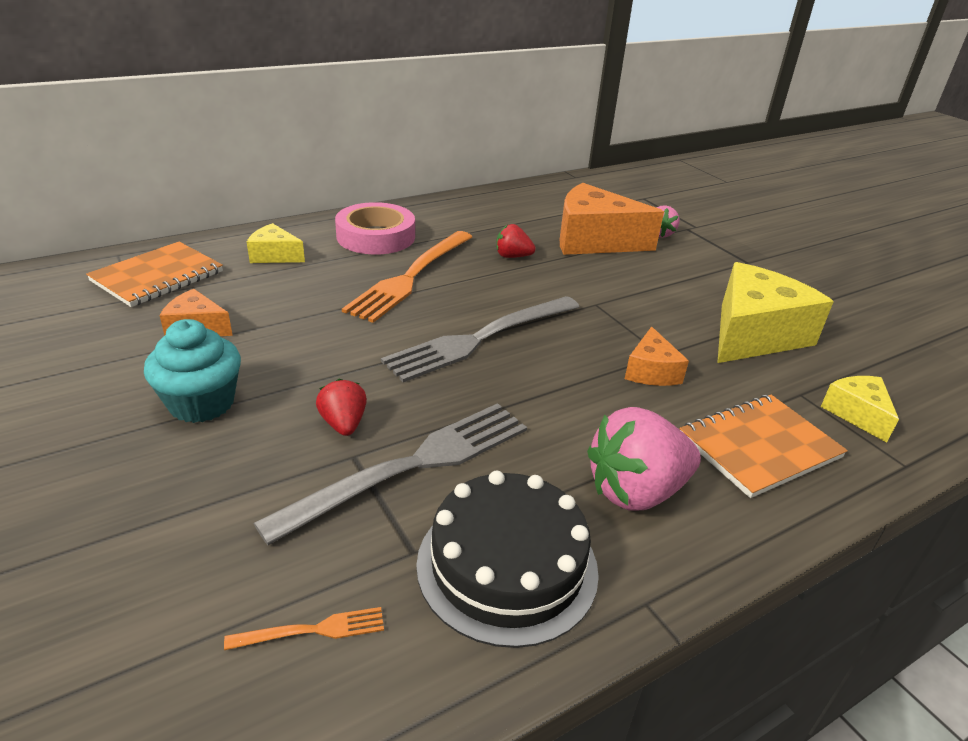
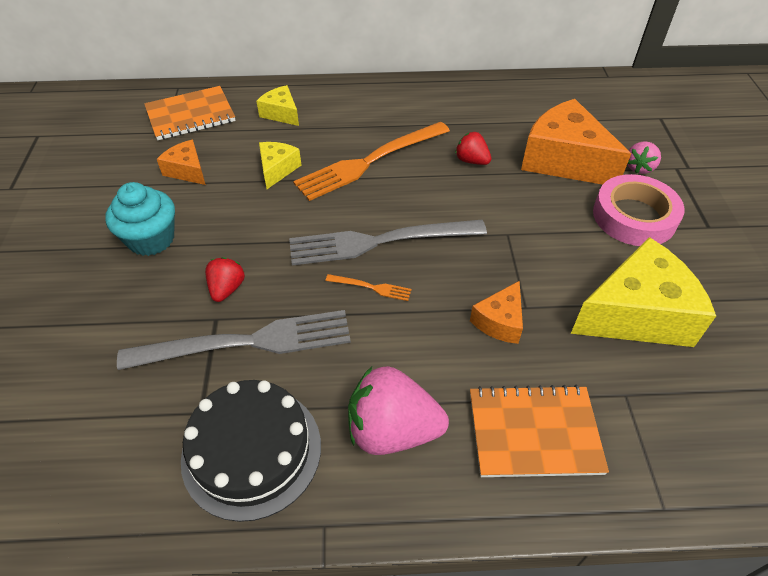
camera: 30 degrees right, 15 degrees up
(314, 630) = (107, 442): orange fork -> orange fork (372, 287)
(376, 236) = (371, 111): pink tape -> pink tape (634, 217)
(857, 414) = (665, 437): yellow cheese -> yellow cheese (277, 169)

